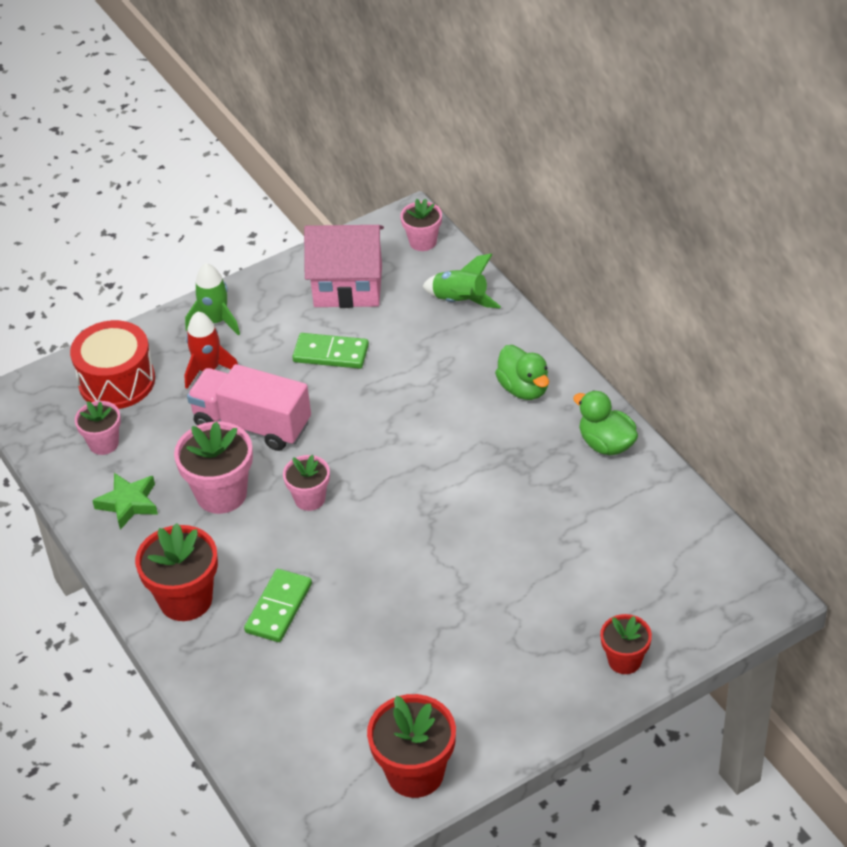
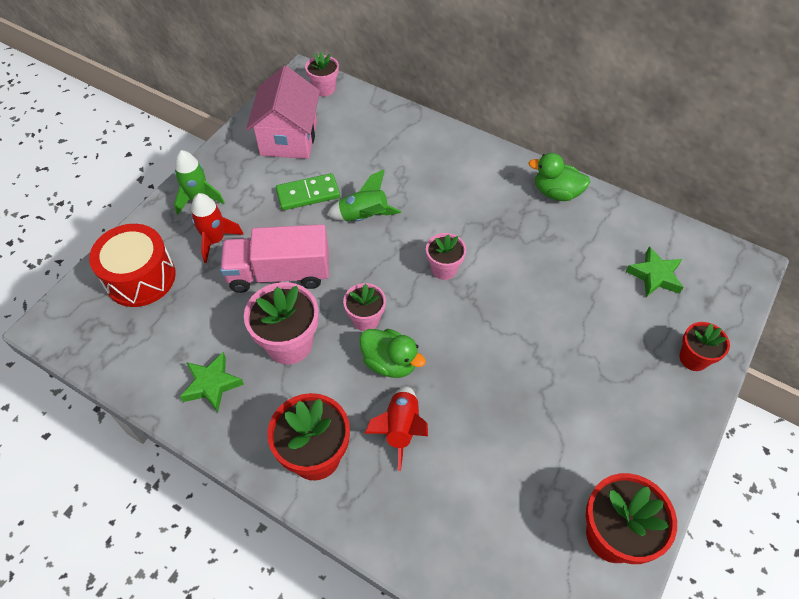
camera: 30 degrees left, 10 degrees up
(104, 443) = (158, 337): pink flower pot -> pink flower pot (444, 269)
(278, 608) = (400, 429): green domino -> red rocket
(348, 286) = (289, 138): pink house -> pink house turned 60 degrees counterclockwise
(460, 301) = (380, 123): green rocket -> green rocket (364, 217)
(524, 388) = (470, 172): green duck -> green duck (390, 363)
(649, 567) = (654, 276): none -> green star

